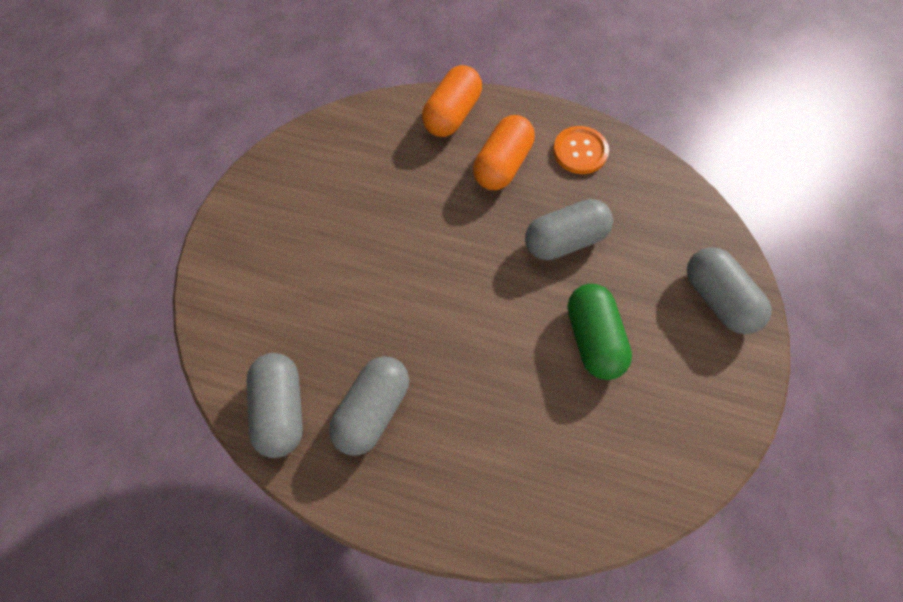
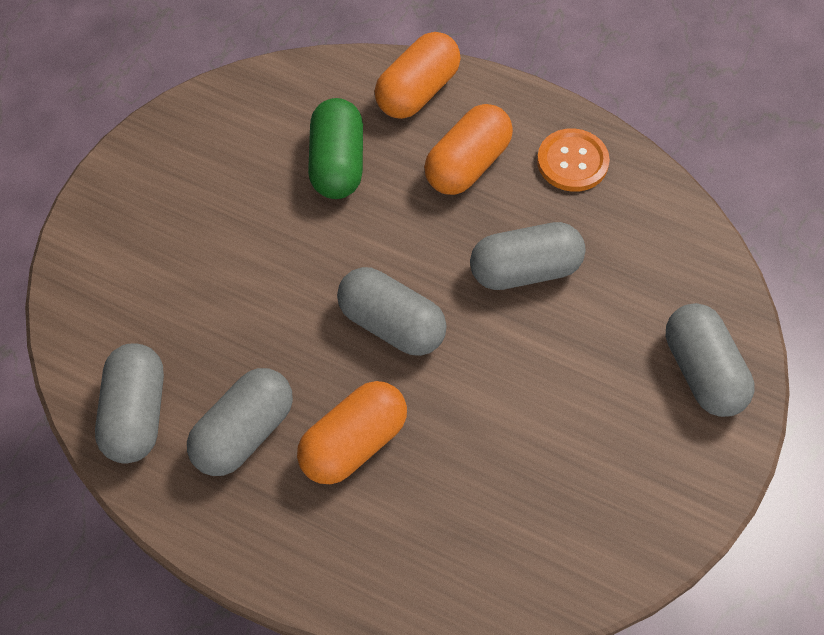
camera: 10 degrees right, 5 degrees down
(463, 403) = (353, 443): none -> orange capsule
(472, 300) = (391, 324): none -> grey capsule
(593, 338) = (531, 394): green capsule -> green capsule (337, 163)

